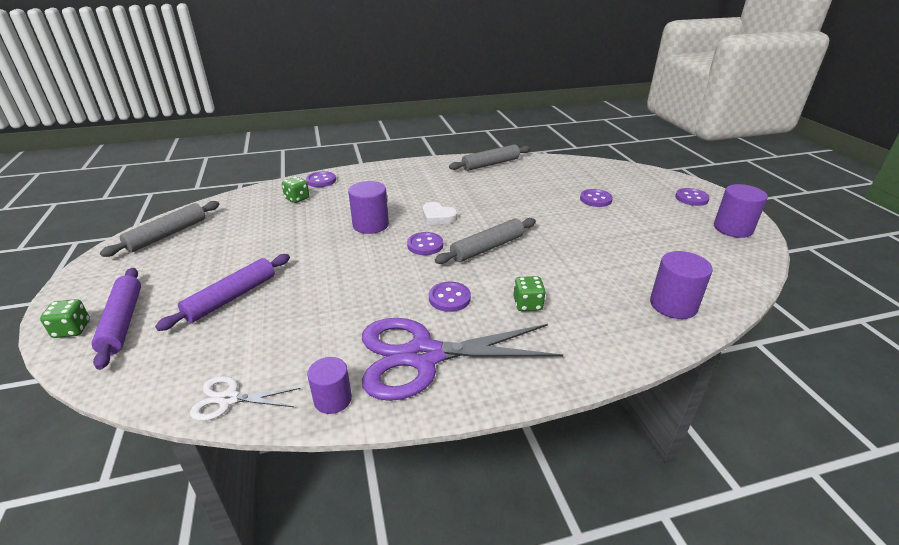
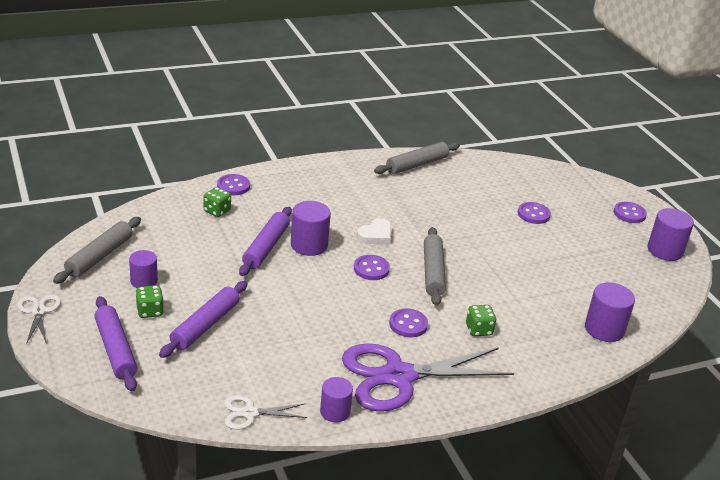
camera: 10 degrees left, 0 degrees up
(72, 329) = (73, 357): green dice -> green dice (150, 311)
(73, 283) = (39, 311): none -> white scissors
(195, 256) = (144, 281): none -> purple cylinder
(328, 227) = (266, 247): none -> purple rolling pin
(438, 217) = (375, 235): white heart -> white heart turned 75 degrees counterclockwise
(487, 248) = (433, 272): grey rolling pin -> grey rolling pin turned 45 degrees counterclockwise

